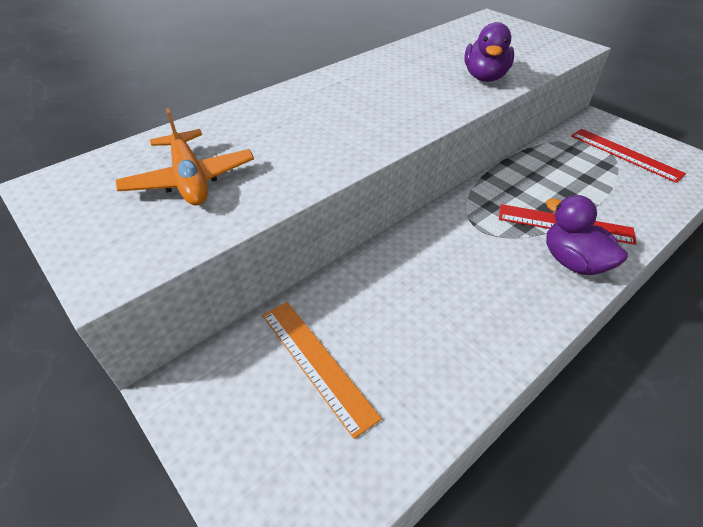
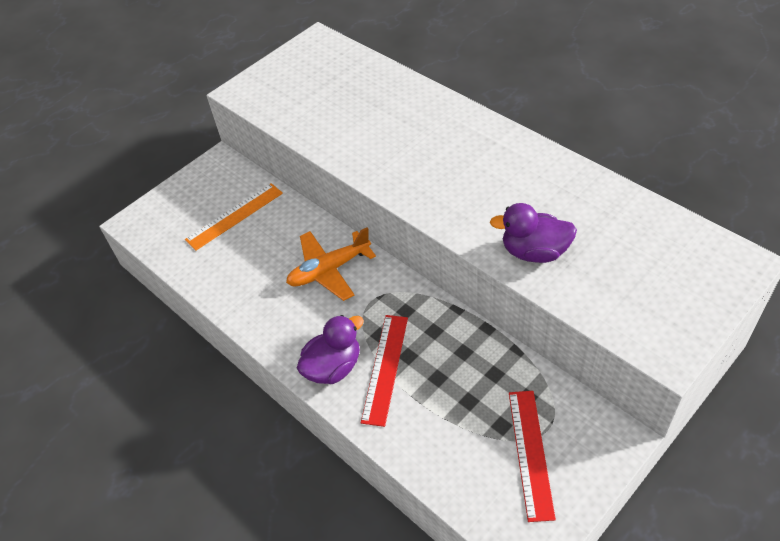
camera: 90 degrees right, 5 degrees up
(190, 179) = (327, 95): orange plane -> orange plane (329, 270)
(625, 154) = (530, 453): red ruler -> red ruler turned 45 degrees counterclockwise

